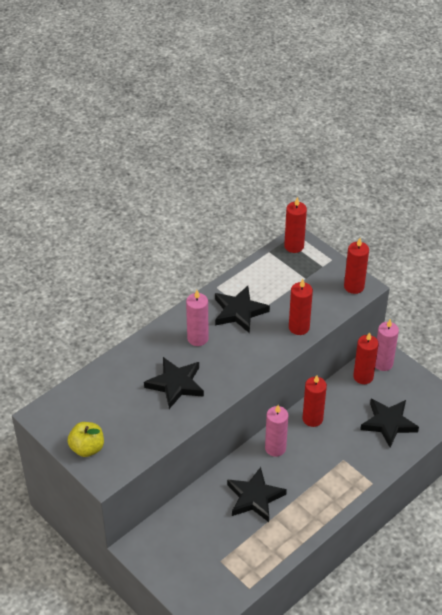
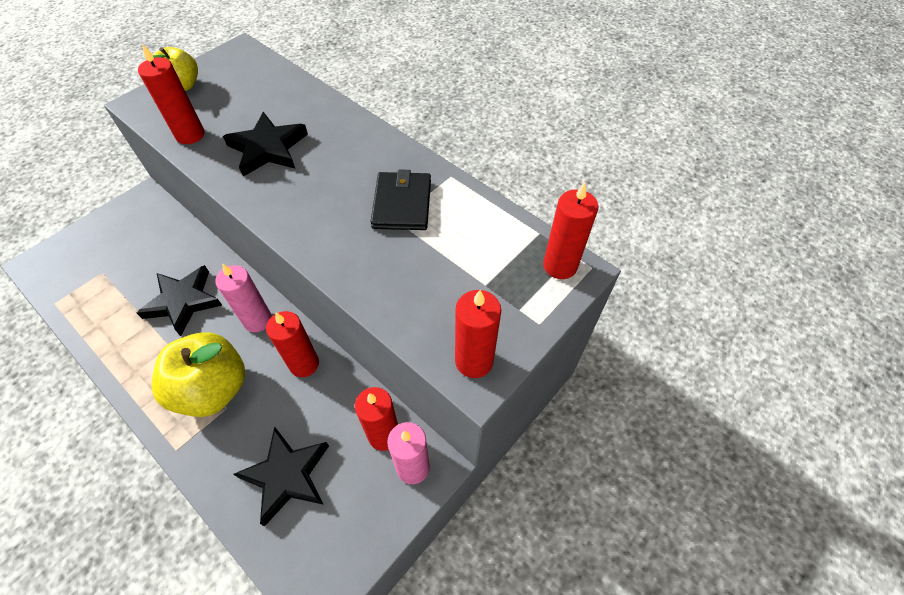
camera: 85 degrees right, 10 degrees up
(197, 338) = (349, 163): pink candle -> none
(239, 312) = (402, 204): black star -> black wallet
(299, 327) = (370, 279): red candle -> red candle (190, 135)
(329, 468) = (213, 389): none -> yellow apple

